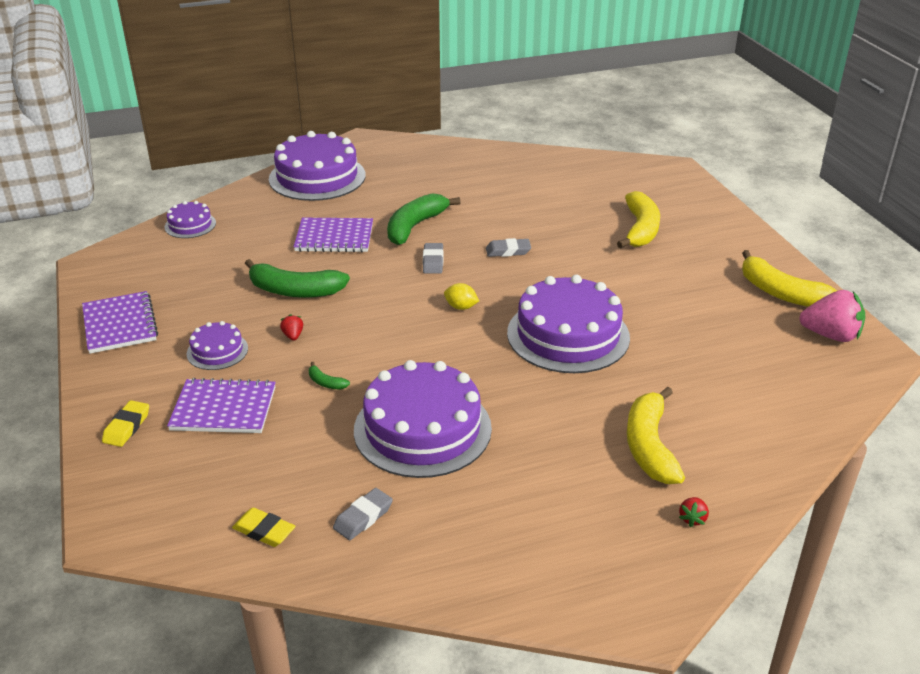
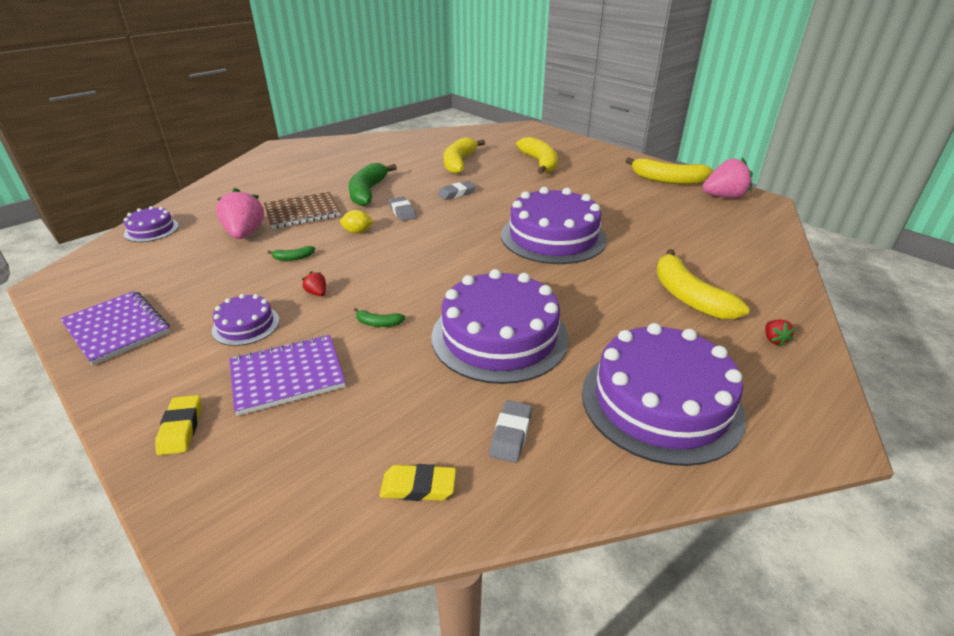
camera: 25 degrees left, 0 degrees up
(267, 251) = (245, 234): none -> pink strawberry
(295, 291) = (293, 258): green banana -> green banana, size x0.43
(317, 177) = (256, 175): purple cake -> purple cake (661, 402)
(334, 237) = (302, 212): purple notebook -> brown notebook
(461, 307) = (452, 237): yellow lemon -> yellow lemon (357, 232)
(543, 207) = (459, 163): none -> yellow banana

